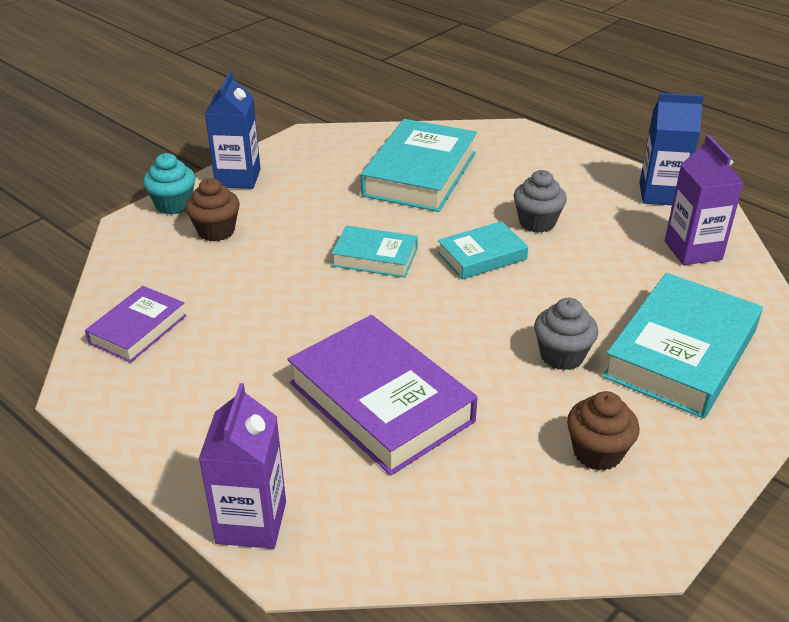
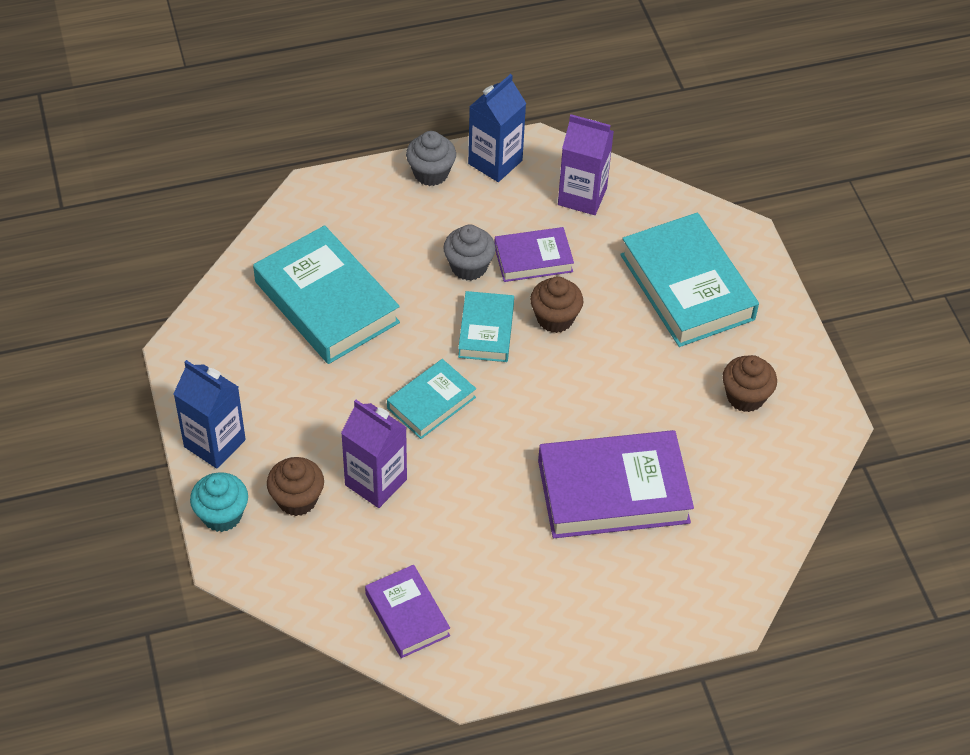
camera: 60 degrees left, 15 degrees up
(251, 522) = (680, 624): purple carton -> purple carton (376, 482)
(540, 287) = (555, 318): none -> brown cupcake
(562, 355) = (641, 355): grey cupcake -> grey cupcake (431, 173)
(589, 251) = (533, 259): none -> purple book

